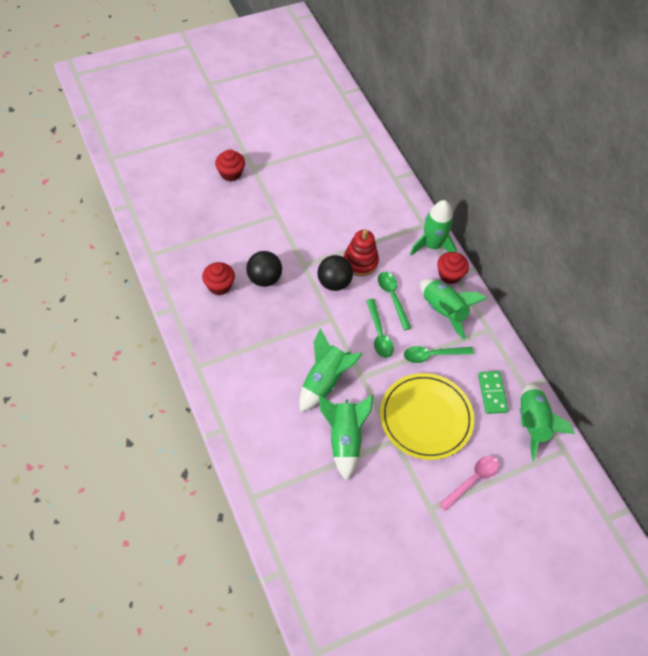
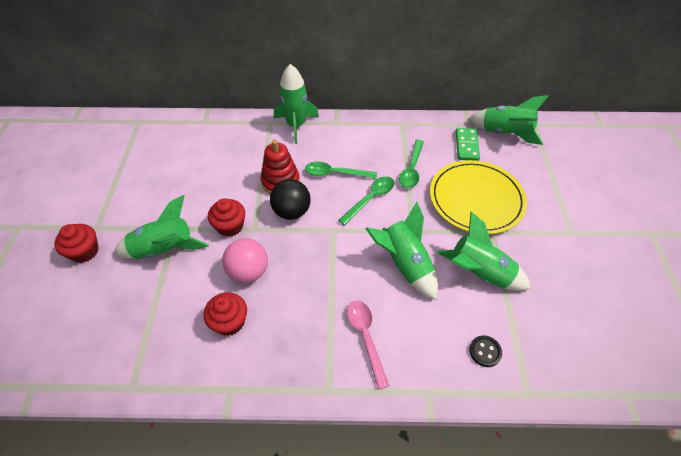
camera: 60 degrees left, 5 degrees down
(264, 278) = (248, 272): black ball -> pink ball
(272, 460) = (485, 351): none -> black button
(379, 334) = (370, 199): green spoon -> green spoon turned 60 degrees counterclockwise
(443, 311) = (369, 144): green rocket -> green rocket (164, 249)
(449, 275) = (334, 126): red cupcake -> red cupcake (230, 226)
(472, 480) = (549, 191): pink spoon -> pink spoon (366, 337)
(492, 393) = (466, 146): green domino -> green domino turned 75 degrees clockwise

